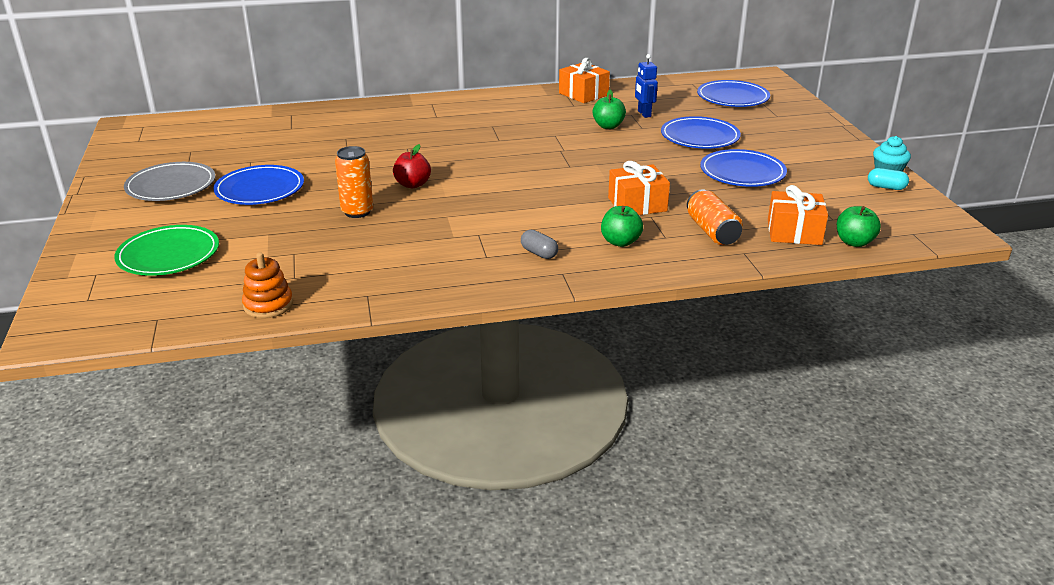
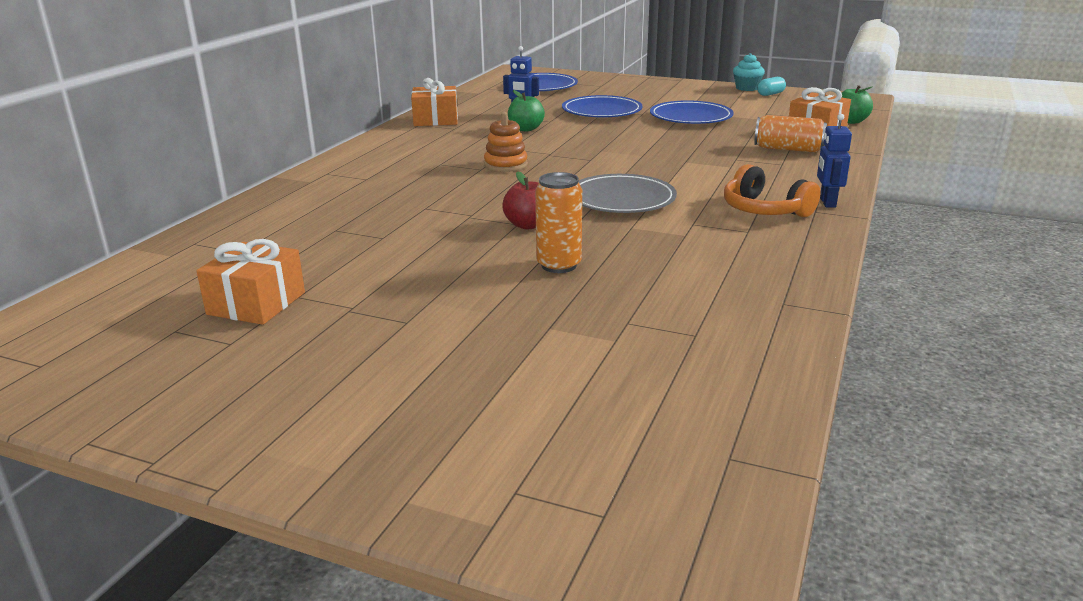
camera: 55 degrees left, 5 degrees down
(168, 255) = (524, 411): green plate -> none
(171, 186) = (278, 368): grey plate -> grey plate (622, 199)
(260, 189) = (402, 307): blue plate -> none
(268, 305) = (757, 365): orange stacking toy -> orange stacking toy (505, 165)
(539, 253) = (764, 210): grey capsule -> orange headphones
(589, 274) = (827, 202): none -> blue robot
(620, 242) = (774, 179): green apple -> none
(637, 204) = (706, 157): orange gift -> orange gift (256, 303)

